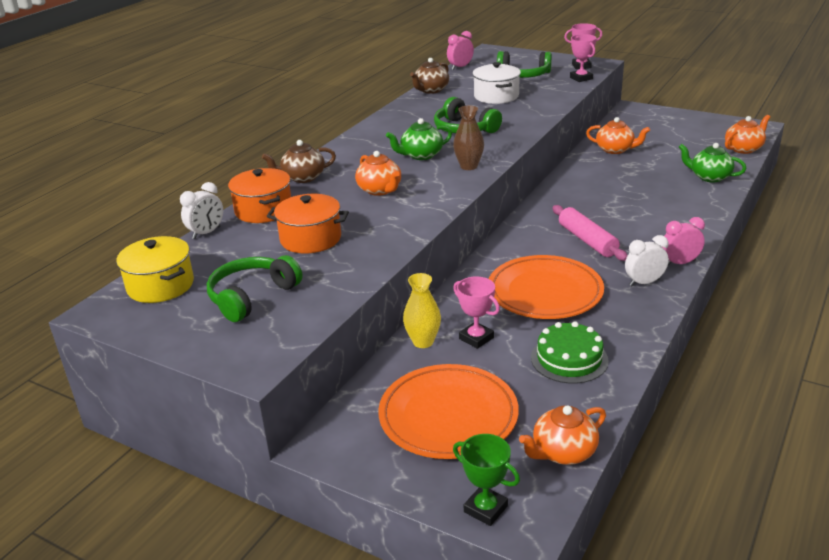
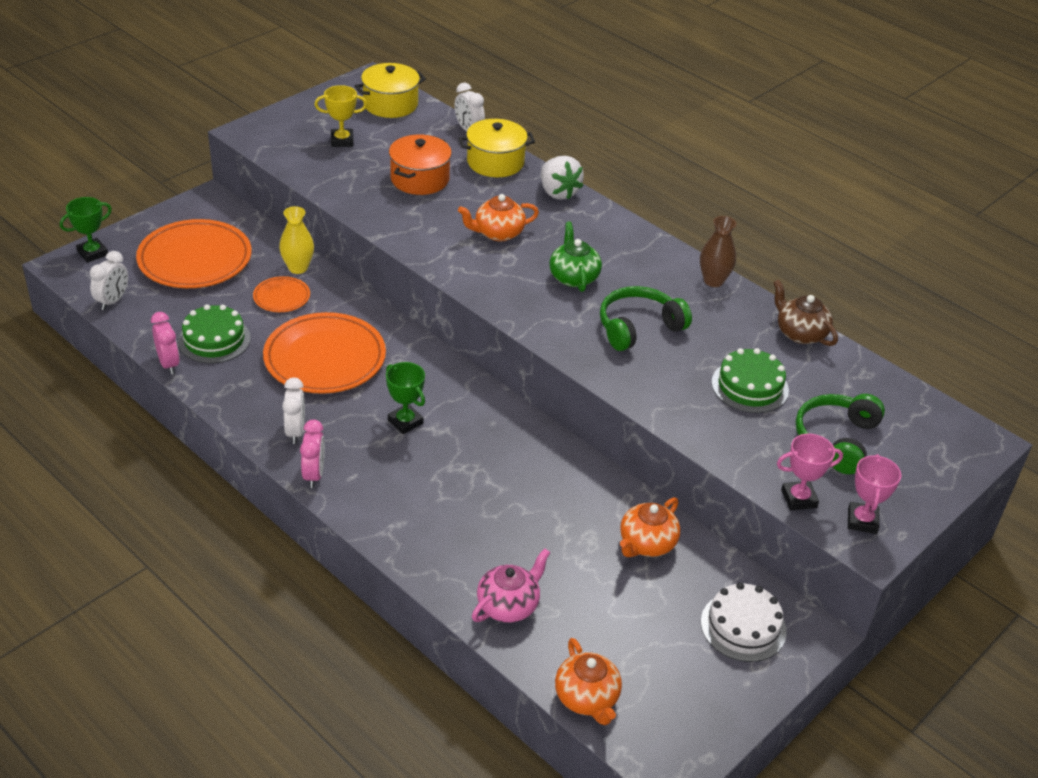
camera: 100 degrees right, 10 degrees up
(252, 297) = (342, 141): green headphones -> yellow trophy
(263, 210) = (495, 162): orange pot -> yellow pot
(302, 177) = (558, 192): brown teapot -> white strawberry
(460, 67) = (898, 385): pink clock -> pink clock (169, 364)
(469, 166) = (522, 303): brown vase -> brown vase (713, 281)
(476, 338) = (281, 297): pink trophy -> orange plate
(496, 96) = (750, 386): white pot -> green cake
(563, 452) = (113, 301): orange teapot -> white clock
(587, 240) = (405, 422): pink rolling pin -> green trophy
(647, 122) = (743, 626): none -> white cake
(709, 177) = (509, 605): green teapot -> pink teapot

